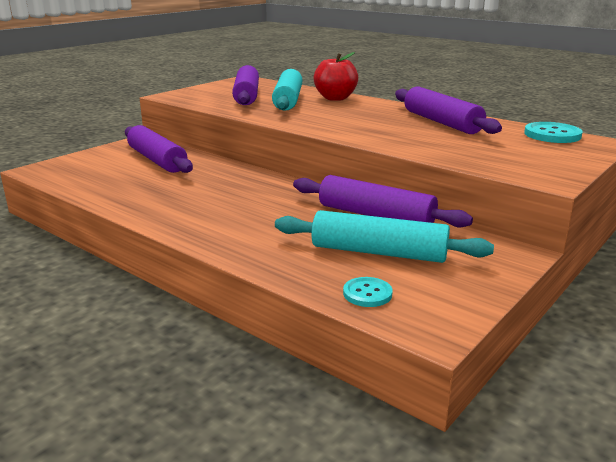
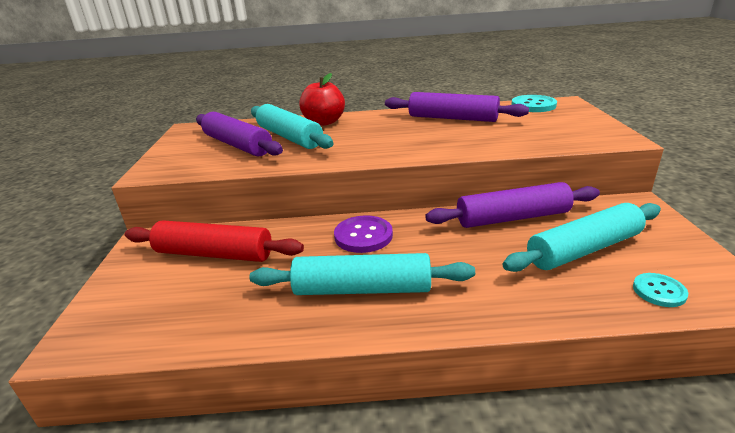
camera: 40 degrees left, 5 degrees up
(157, 160) = (214, 254): purple rolling pin -> red rolling pin
(190, 205) = (362, 289): none -> turquoise rolling pin
(251, 184) = (363, 236): none -> purple button

